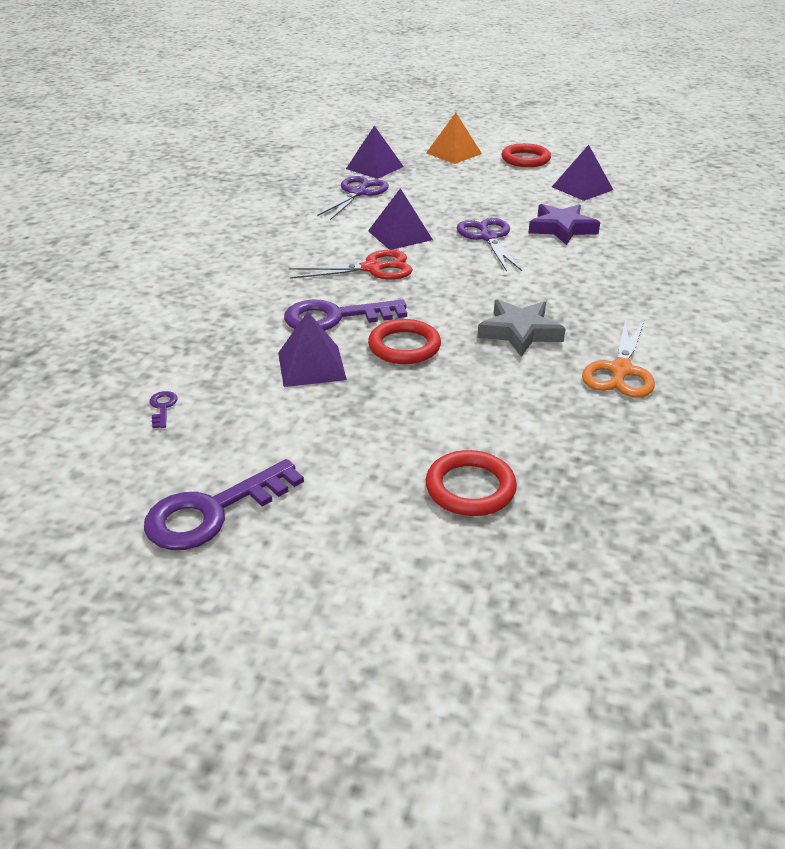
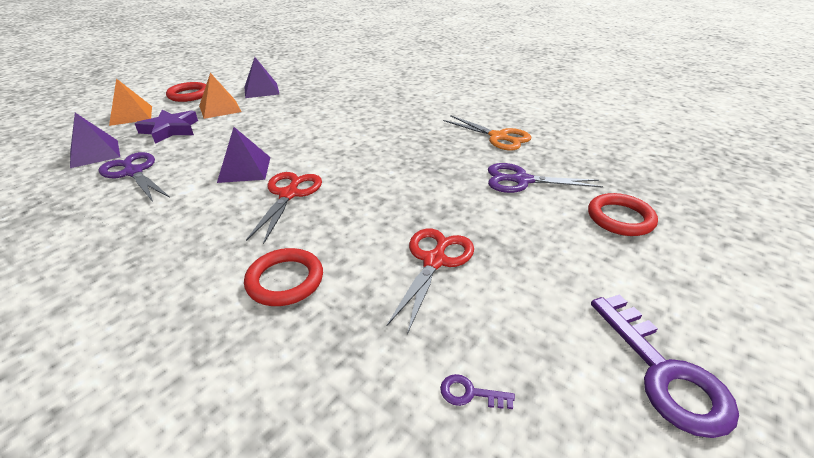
camera: 70 degrees left, 0 degrees up
(311, 366) = (434, 261): purple pyramid -> red scissors
(335, 317) = (358, 231): purple key -> none
(404, 346) = (428, 206): red ring -> red ring (285, 280)
(488, 237) = (293, 136): purple scissors -> purple scissors (522, 180)
(511, 184) = (220, 108): none -> orange pyramid
(519, 332) = (436, 156): grey star -> none
(562, 228) = (310, 110): purple star -> purple star (170, 130)

